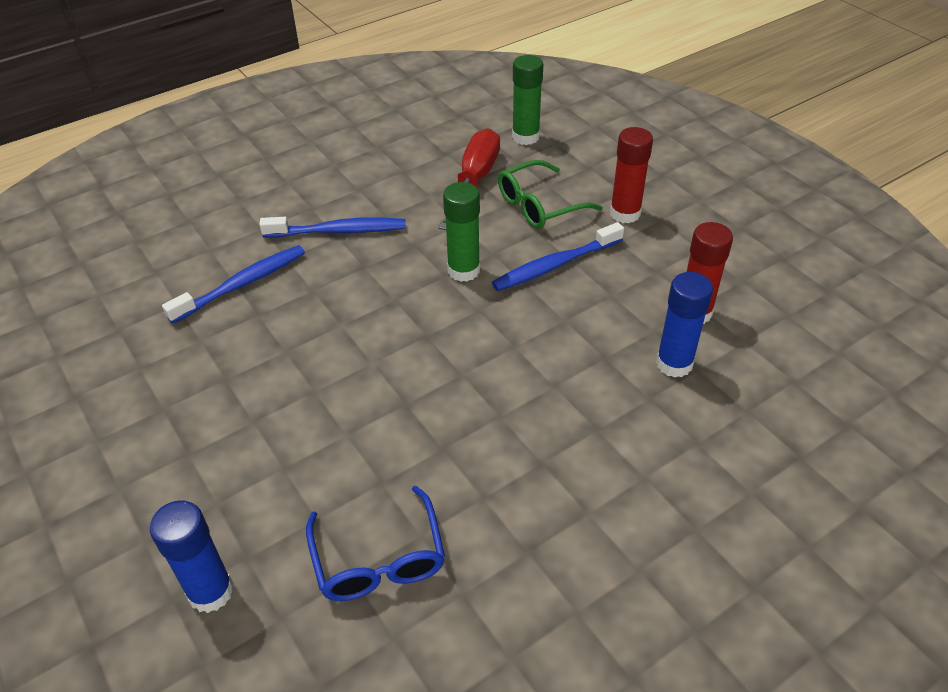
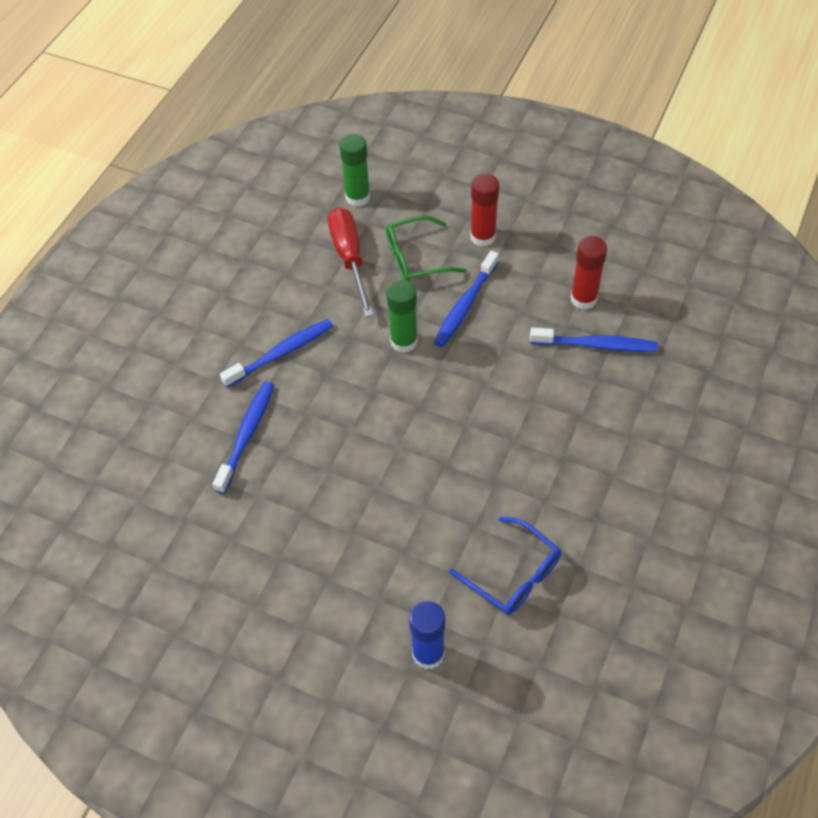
camera: 30 degrees left, 10 degrees up
(539, 205) = (416, 258): green glasses -> green glasses turned 45 degrees clockwise
(674, 363) = (596, 345): blue glue stick -> blue toothbrush

